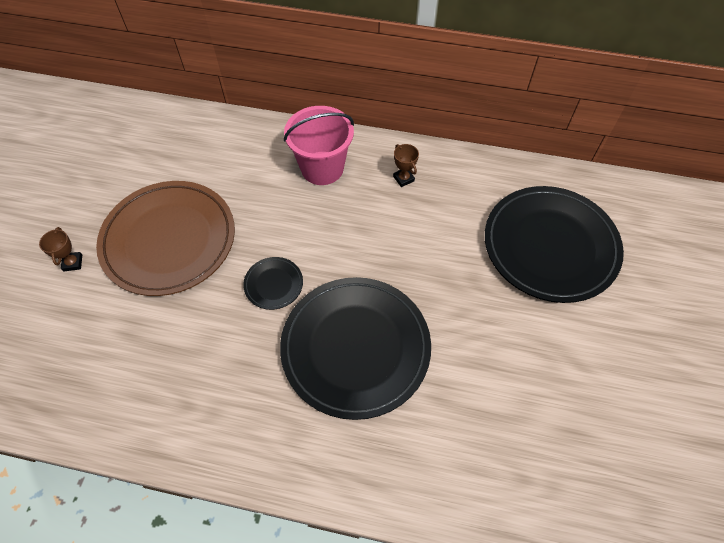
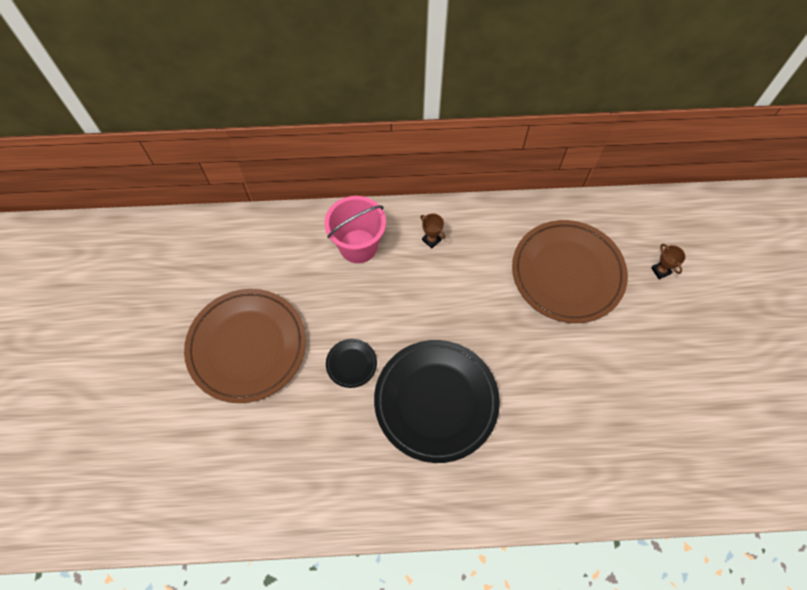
camera: 15 degrees left, 5 degrees up
(73, 263) = (169, 388): brown trophy -> brown trophy (660, 271)
(550, 246) = (567, 273): black plate -> brown plate

